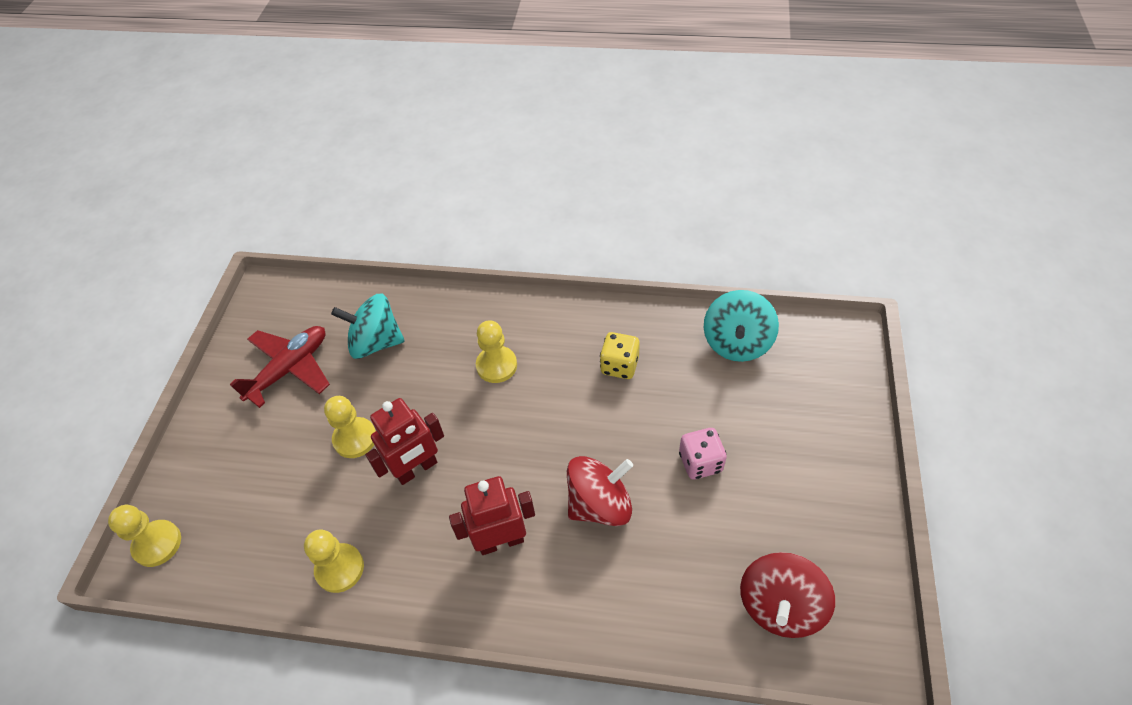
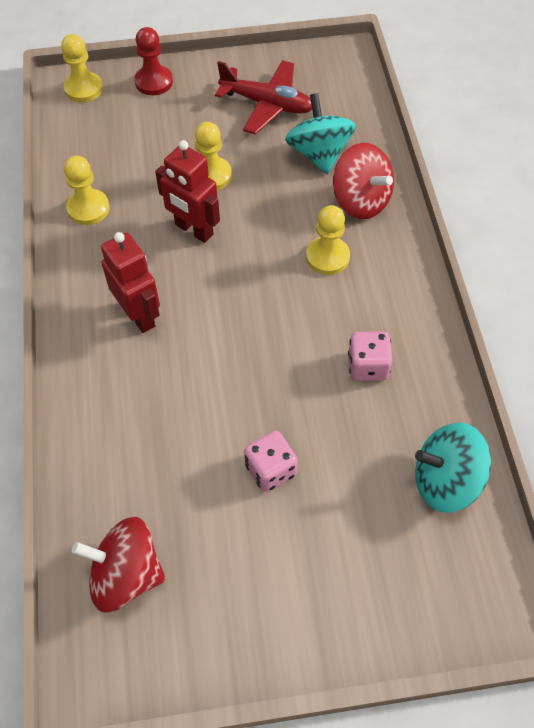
camera: 70 degrees right, 5 degrees up
(194, 467) = (154, 82): none -> red pawn
(599, 504) = (197, 386): red spinning top -> red spinning top (360, 201)
(619, 365) = (367, 366): yellow dice -> pink dice

